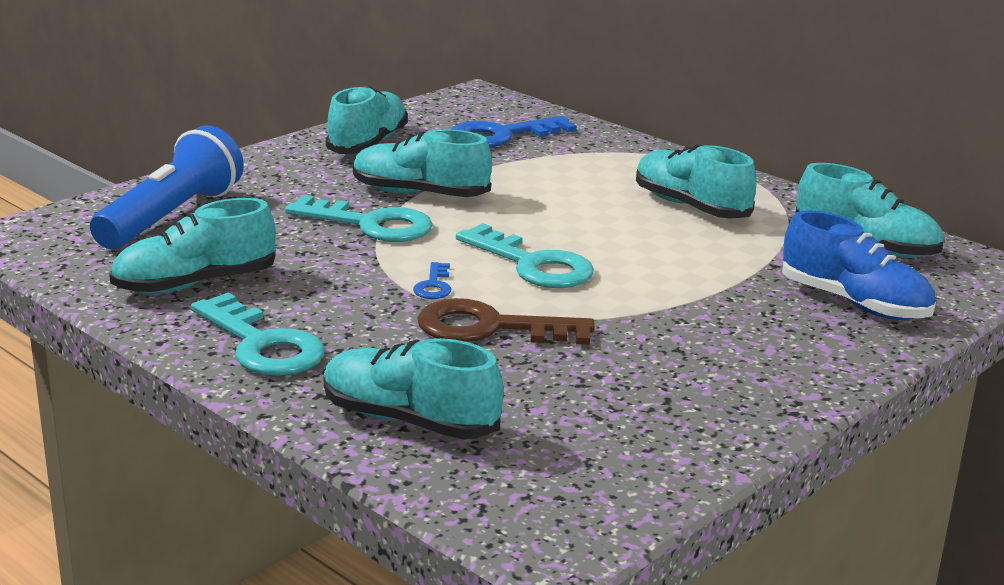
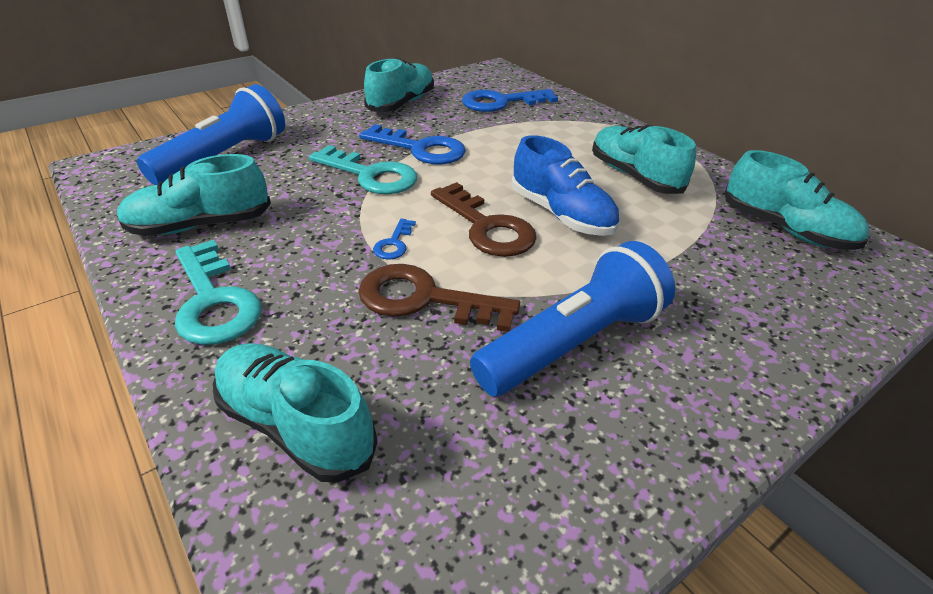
camera: 10 degrees right, 15 degrees up
(420, 194) = (421, 149): turquoise shoe -> blue key
(533, 265) = (487, 227): turquoise key -> brown key
(655, 349) = (573, 343): none -> blue flashlight
(854, 303) = (776, 299): blue shoe -> blue shoe (561, 214)

